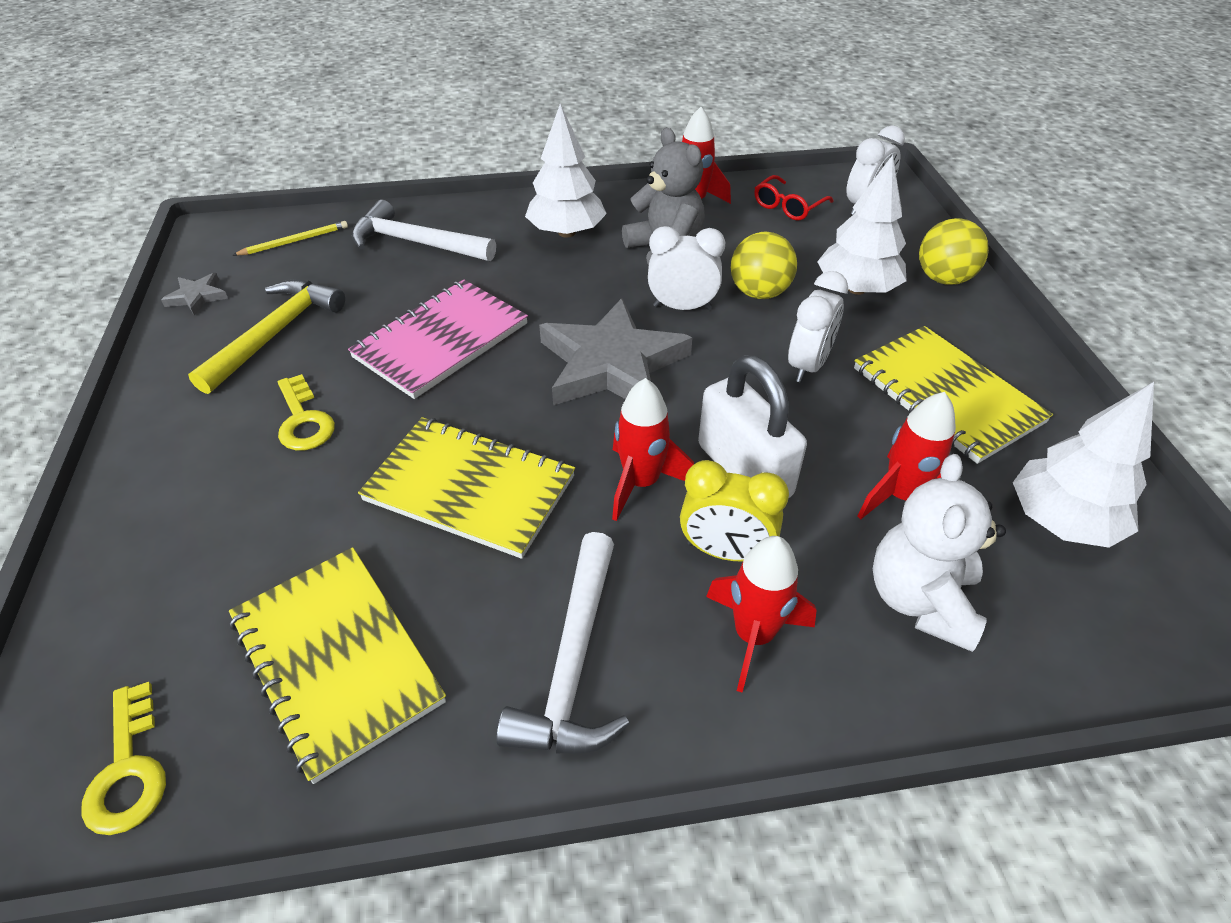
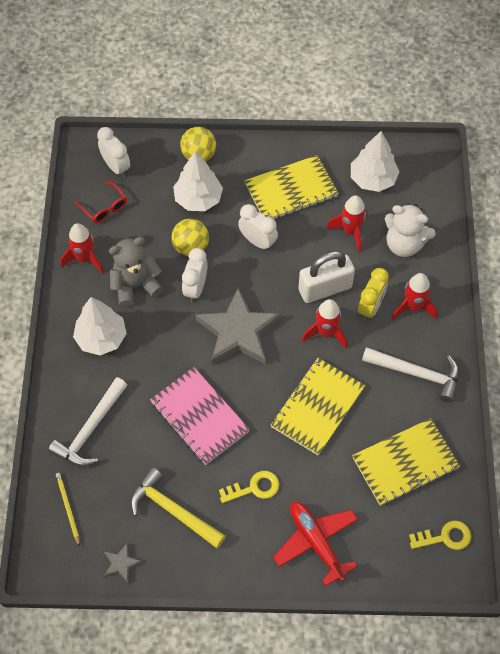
camera: 80 degrees left, 15 degrees up
(176, 519) = (316, 542): none -> red plane

